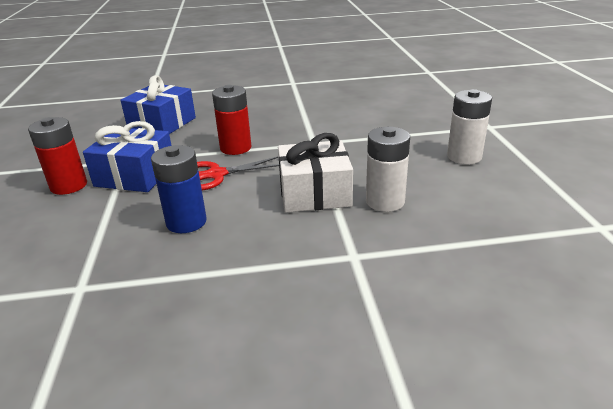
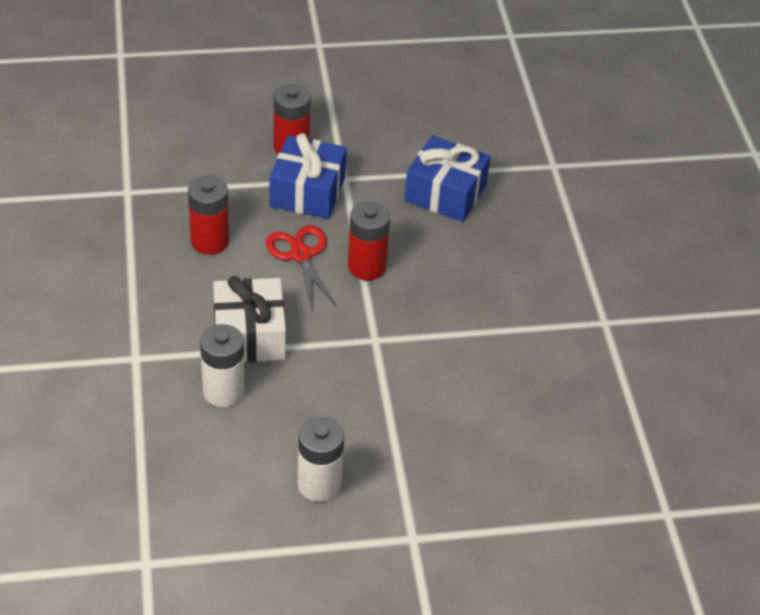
camera: 85 degrees right, 15 degrees up
(186, 222) = (210, 241): blue battery -> red battery

